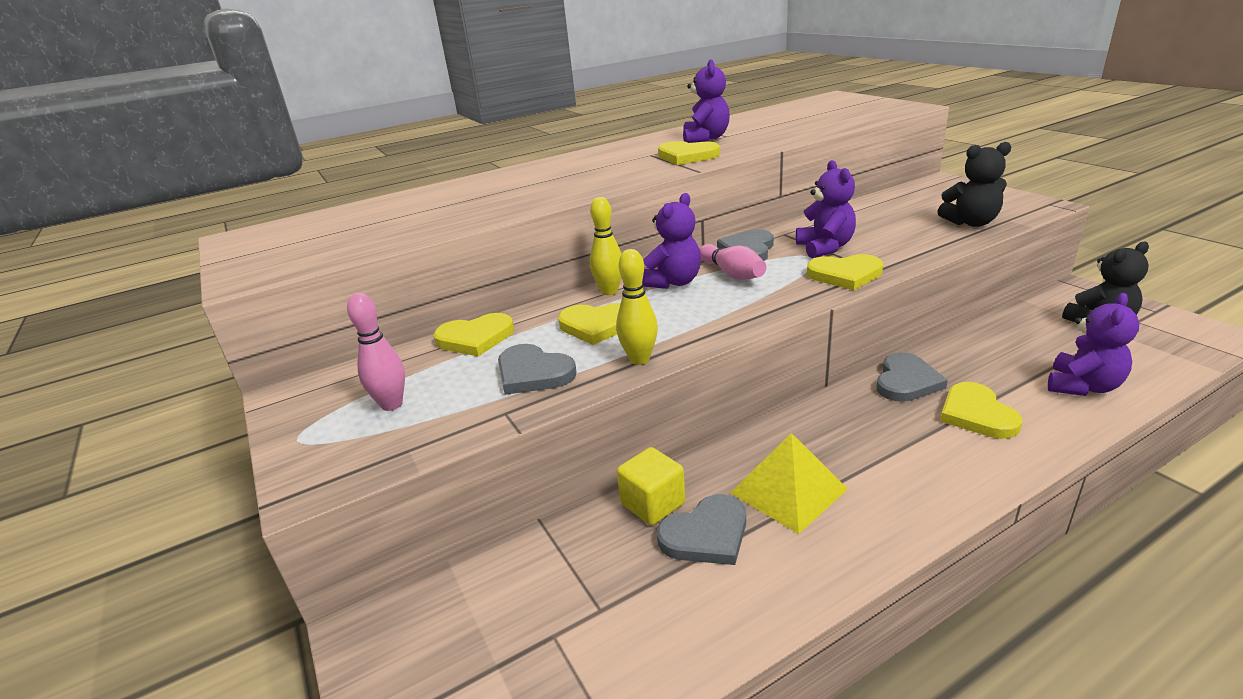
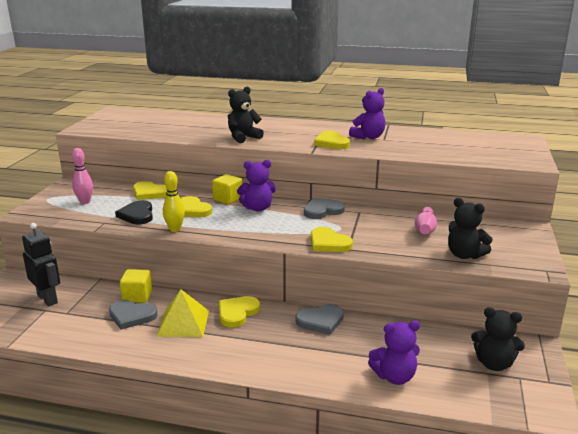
camera: 40 degrees right, 5 degrees down
(519, 615) = (48, 299): none -> black robot
(533, 373) = (137, 215): grey heart -> black heart
(565, 189) = (243, 137): none -> black teddy bear
(609, 291) = (228, 199): yellow bowling pin -> yellow cube
(732, 274) = (287, 217): pink bowling pin -> pink bowling pin (425, 229)
(825, 248) = (356, 227): purple teddy bear -> none
(976, 414) = (315, 351): yellow heart -> yellow heart (237, 313)

